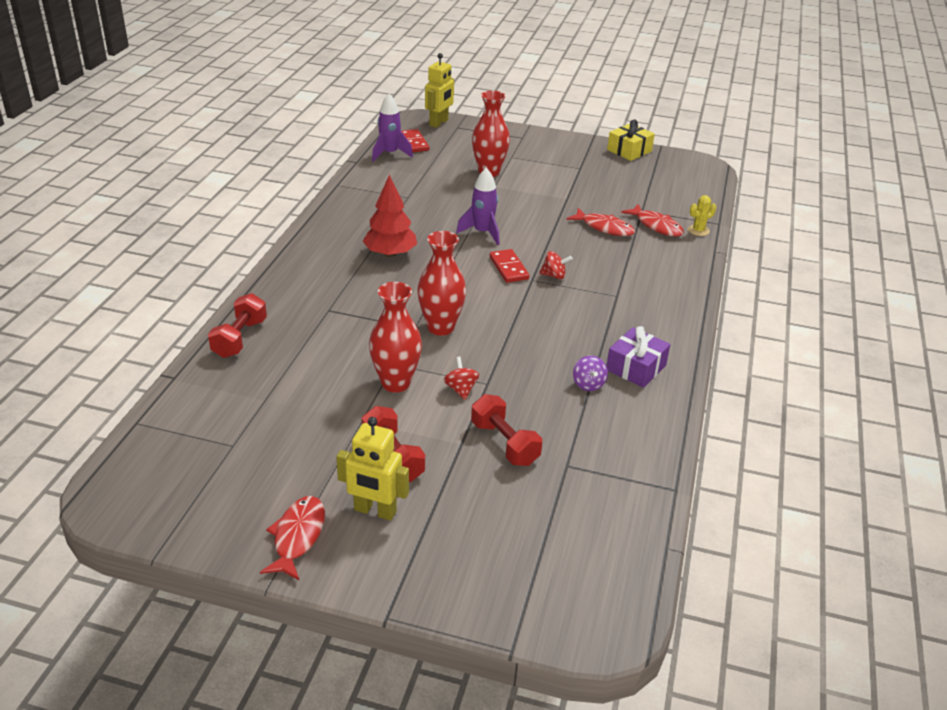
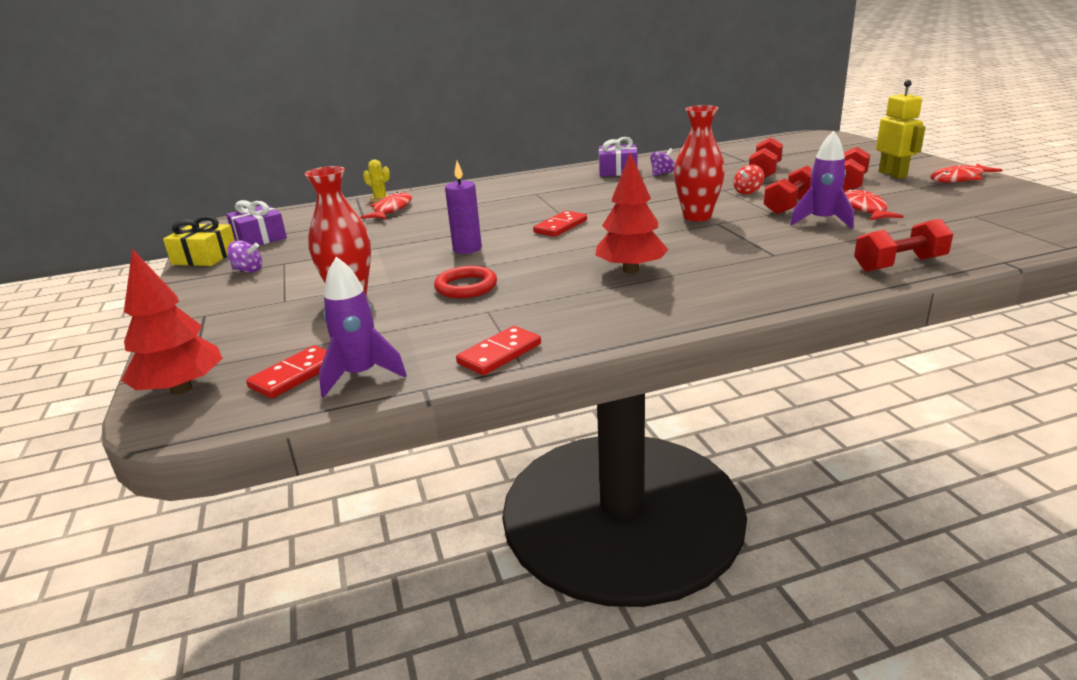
camera: 120 degrees left, 10 degrees down
(357, 184) = (499, 354): none -> red domino
(395, 383) = (790, 205): red vase -> red dumbbell
(439, 123) = (181, 389): yellow robot -> red tree
(450, 202) = (466, 287): none -> red ring
(482, 232) = (512, 253): purple rocket -> purple rocket (822, 221)
(515, 222) = (467, 249): none -> purple candle
(554, 276) = (543, 212): red spinning top -> none
(580, 157) = (248, 270): none -> purple spinning top
(604, 228) = (423, 221): red fish -> red fish (864, 209)
(649, 171) = (259, 238): none -> purple gift

